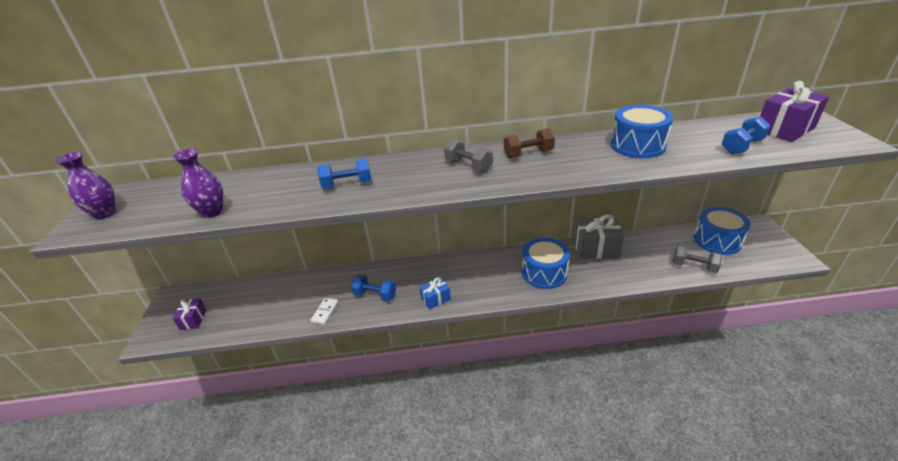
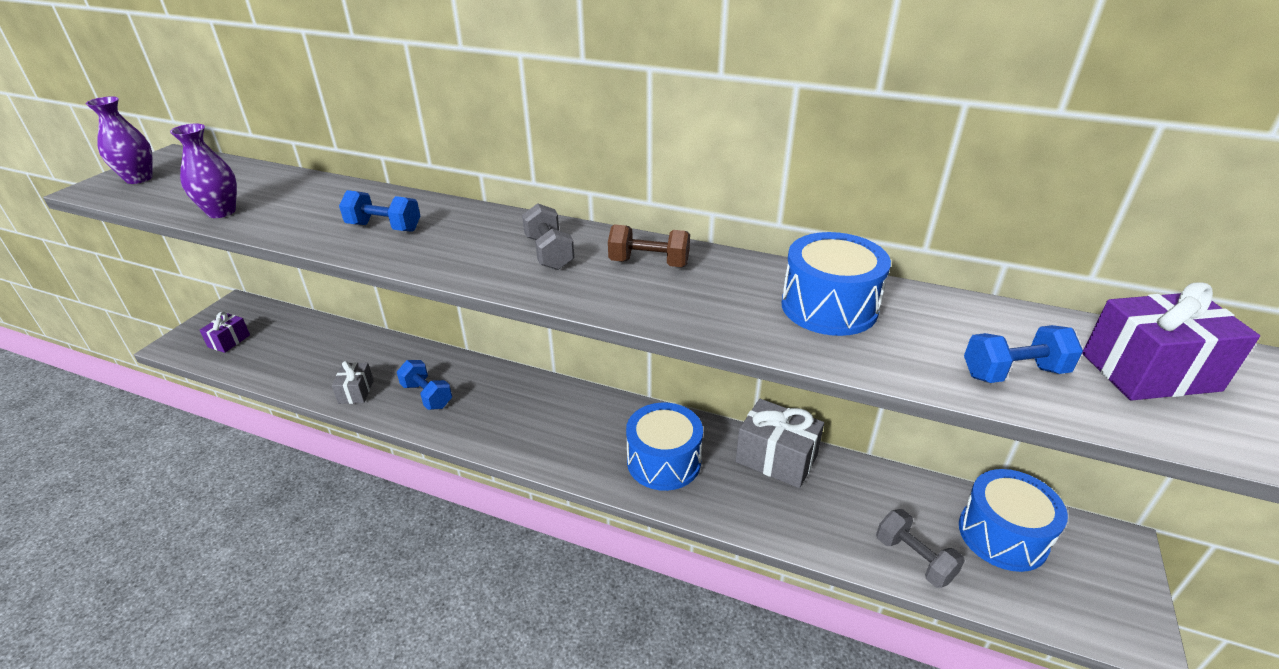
camera: 25 degrees right, 0 degrees up
(325, 312) = (356, 392): white domino -> grey gift
(435, 299) = (490, 433): blue gift -> none

